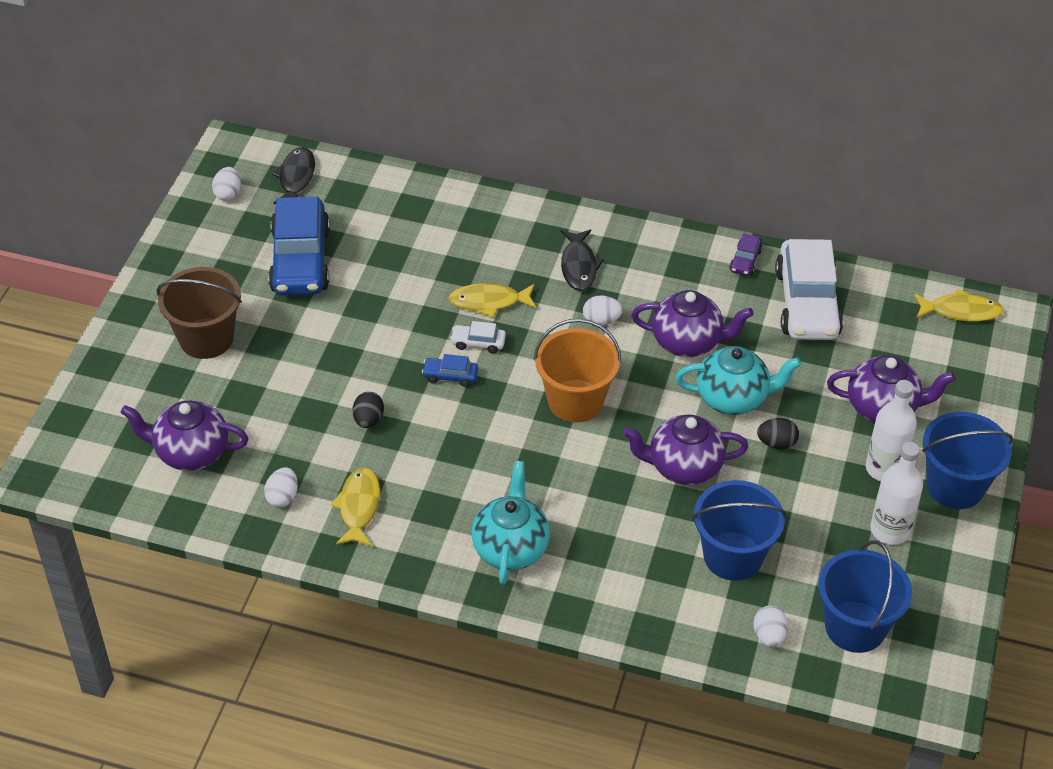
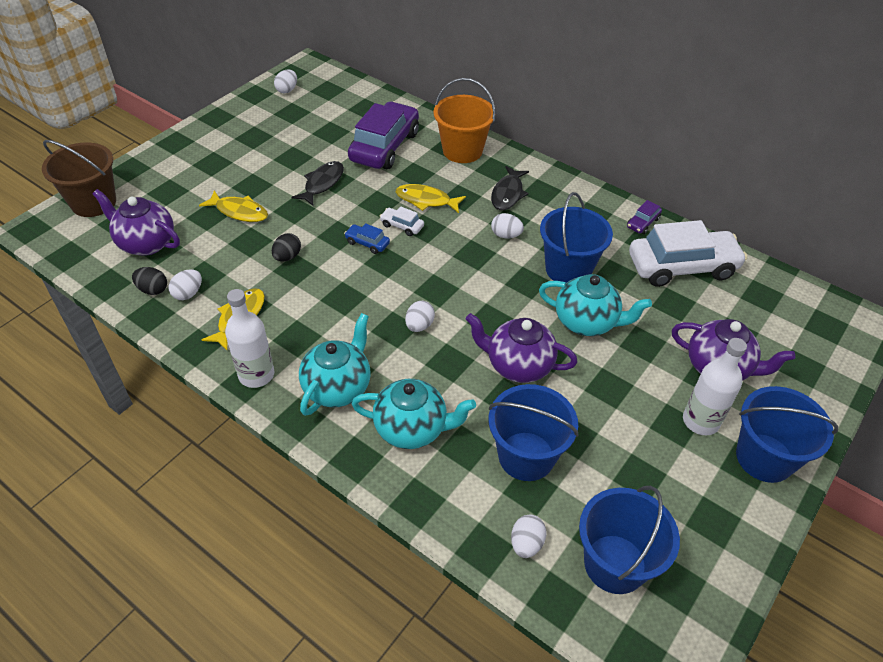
camera: 20 degrees right, 0 degrees up
(206, 338) = (211, 172): brown bucket -> brown bucket (93, 202)
(296, 178) = (338, 91): black fish -> black fish (322, 183)
(300, 260) = (308, 140): blue car -> none
(400, 243) = (384, 146): none -> purple car
(560, 455) = (419, 325): none -> white egg
(575, 401) = (454, 288): orange bucket -> orange bucket (462, 151)
(609, 565) = (412, 429): none -> turquoise teapot
(688, 342) = (568, 269): purple teapot -> blue bucket
(776, 443) = (609, 370): black egg -> black egg (153, 290)
(807, 303) = (682, 267): white car -> white car turned 120 degrees counterclockwise
(890, 530) = (685, 479): white bottle -> white bottle (256, 375)
(960, 311) = (818, 308): yellow fish -> yellow fish (239, 212)

